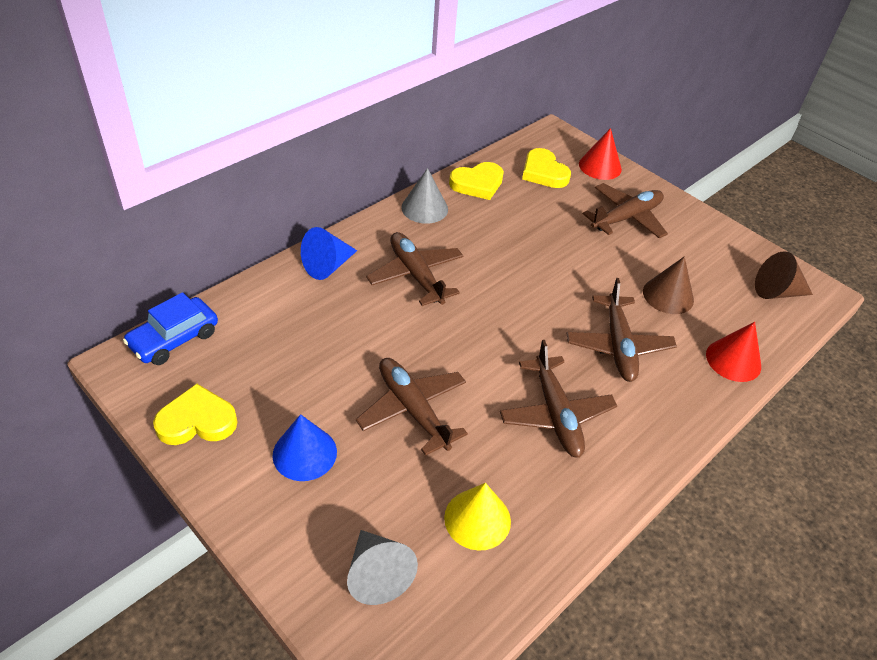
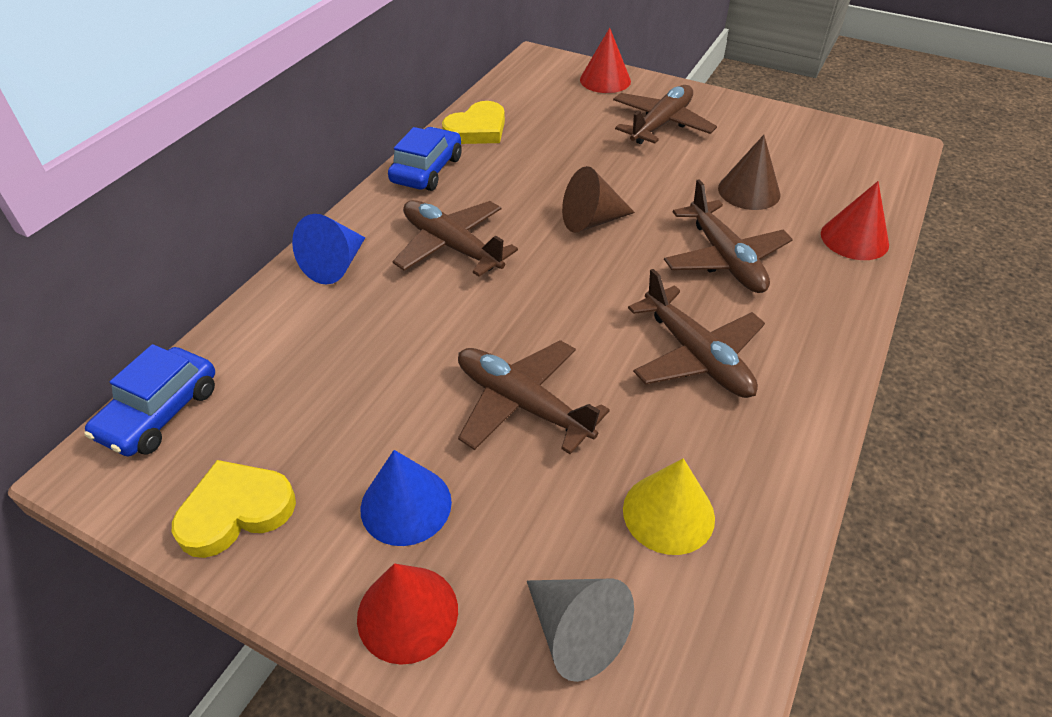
camera: 15 degrees left, 0 degrees up
(276, 523) = (407, 613): none -> red cone
(424, 208) = (427, 170): grey cone -> blue car
(543, 172) = (547, 100): yellow heart -> none
(776, 292) = (857, 158): brown cone -> brown cone (591, 221)

